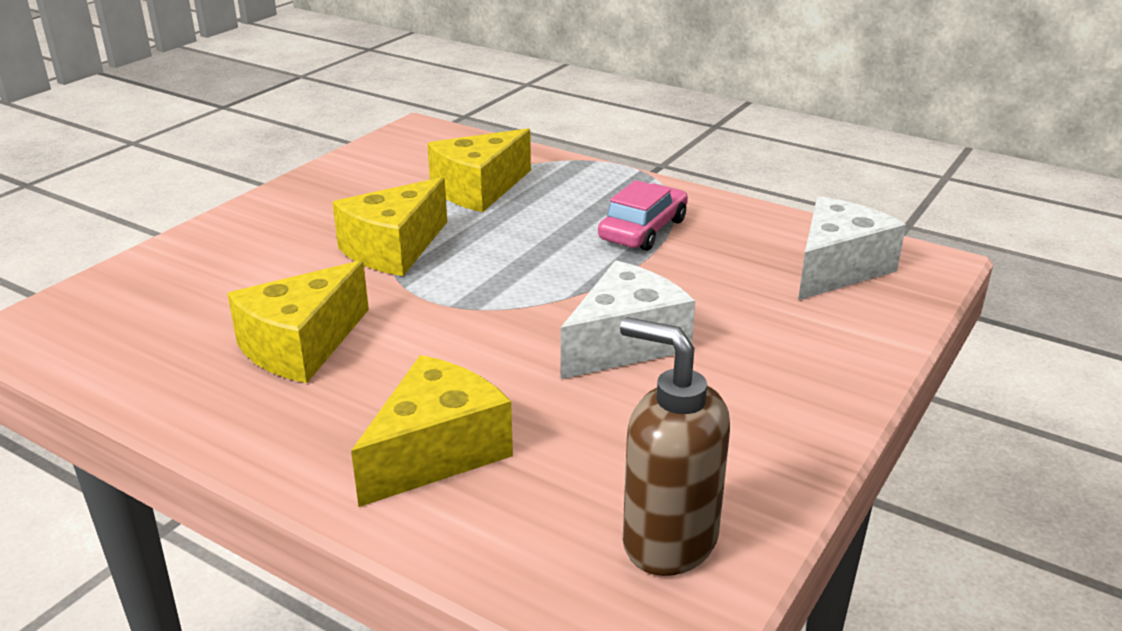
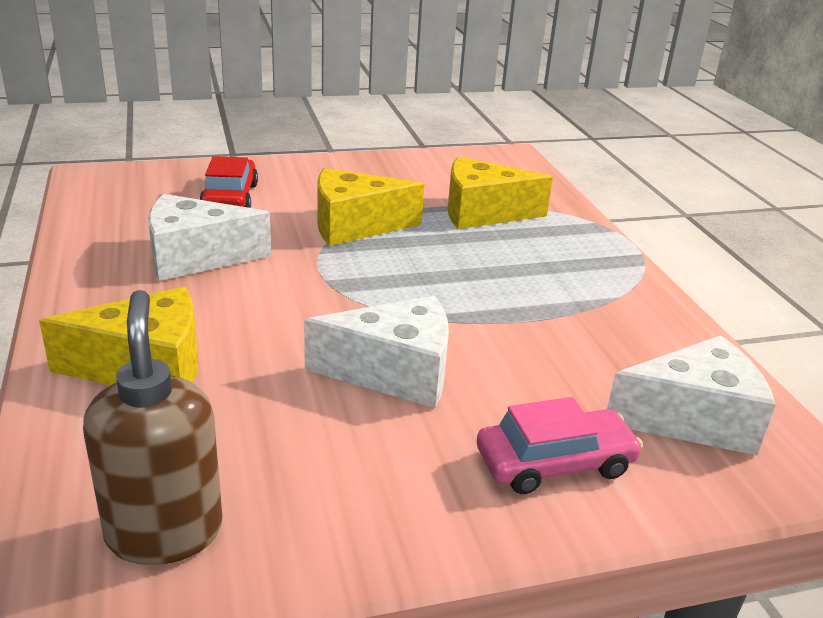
camera: 40 degrees right, 0 degrees up
(228, 278) = (230, 197): none -> red car
(301, 346) = (195, 257): yellow cheese -> white cheese
(643, 230) = (561, 298): pink car -> pink car (555, 463)

